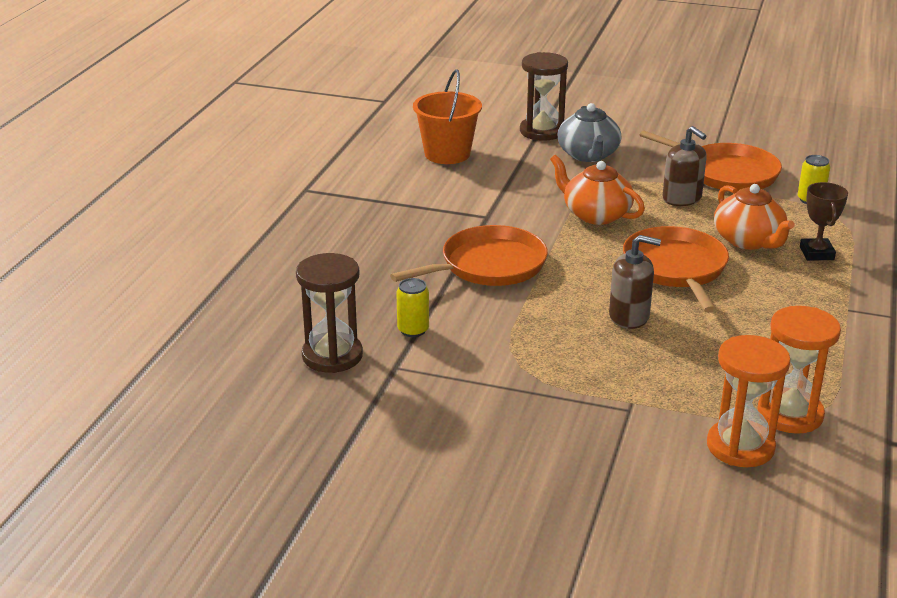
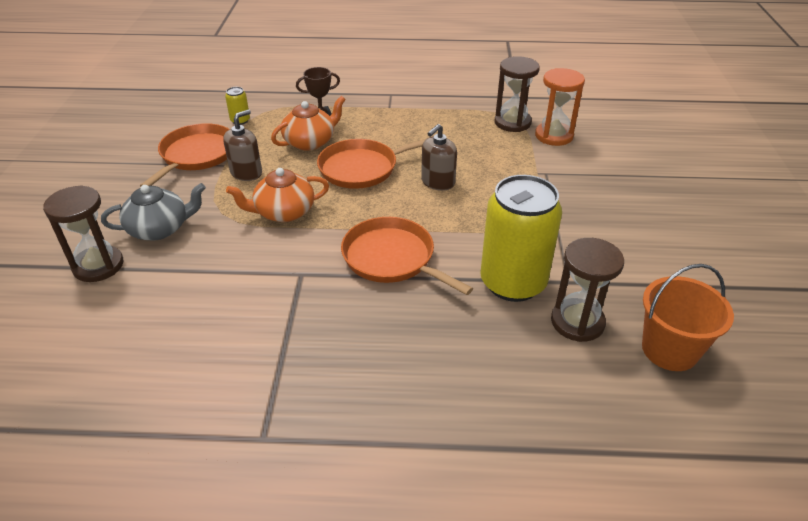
camera: 105 degrees left, 10 degrees up
(413, 330) = (513, 283): yellow can -> yellow can, size x2.48
(447, 154) = (156, 328): orange bucket -> orange bucket (669, 350)
(595, 214) = (284, 212): orange teapot -> orange teapot turned 45 degrees clockwise
(629, 316) = (437, 182): brown soap dispenser -> brown soap dispenser turned 135 degrees counterclockwise
(790, 414) = (512, 122): orange hourglass -> brown hourglass

